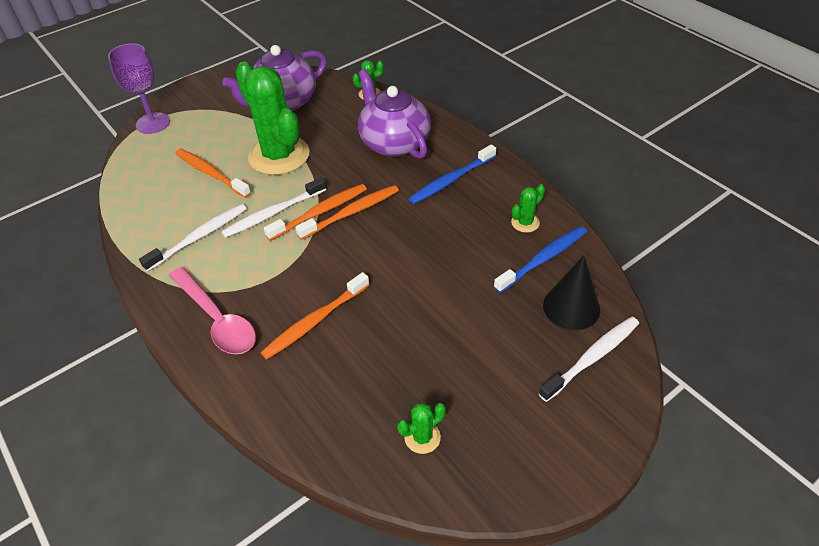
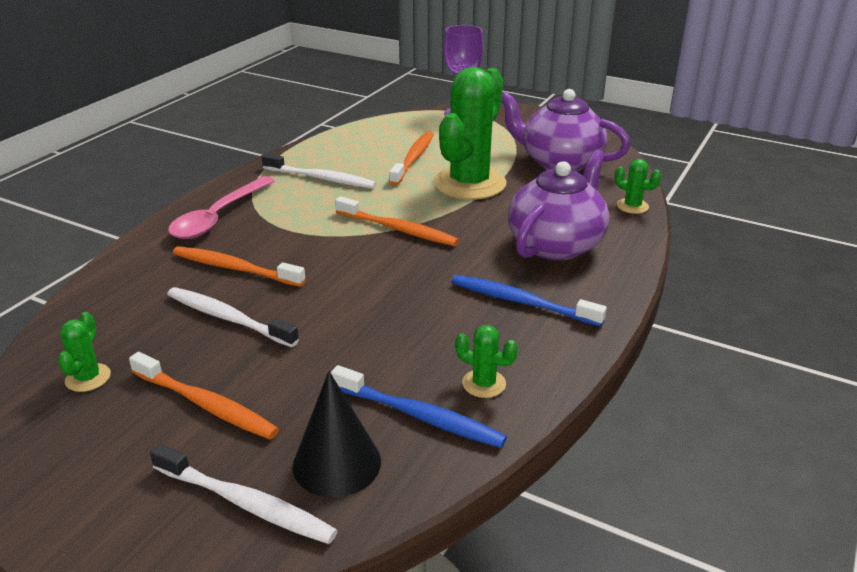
camera: 65 degrees right, 15 degrees down
(273, 213) = (378, 204): white toothbrush -> white toothbrush (228, 318)
(351, 213) = (410, 248): orange toothbrush -> orange toothbrush (205, 404)
(422, 437) = (88, 378): green cactus -> green cactus turned 60 degrees clockwise

